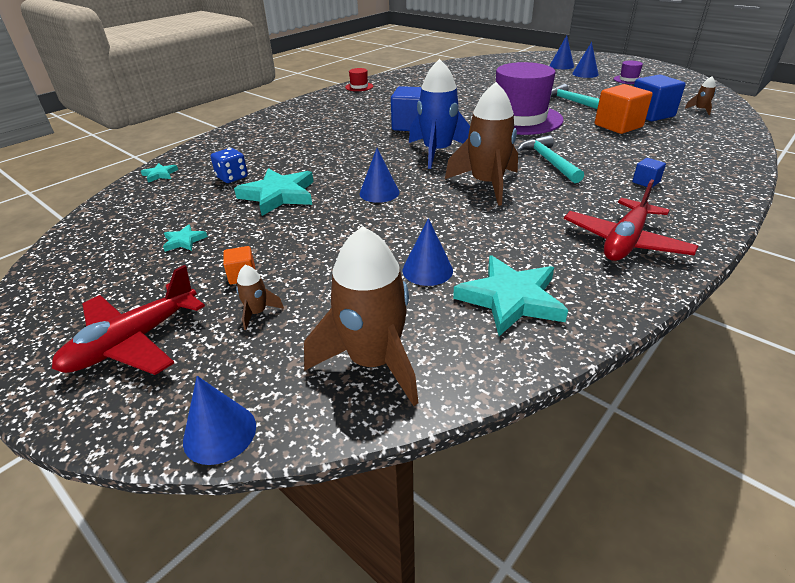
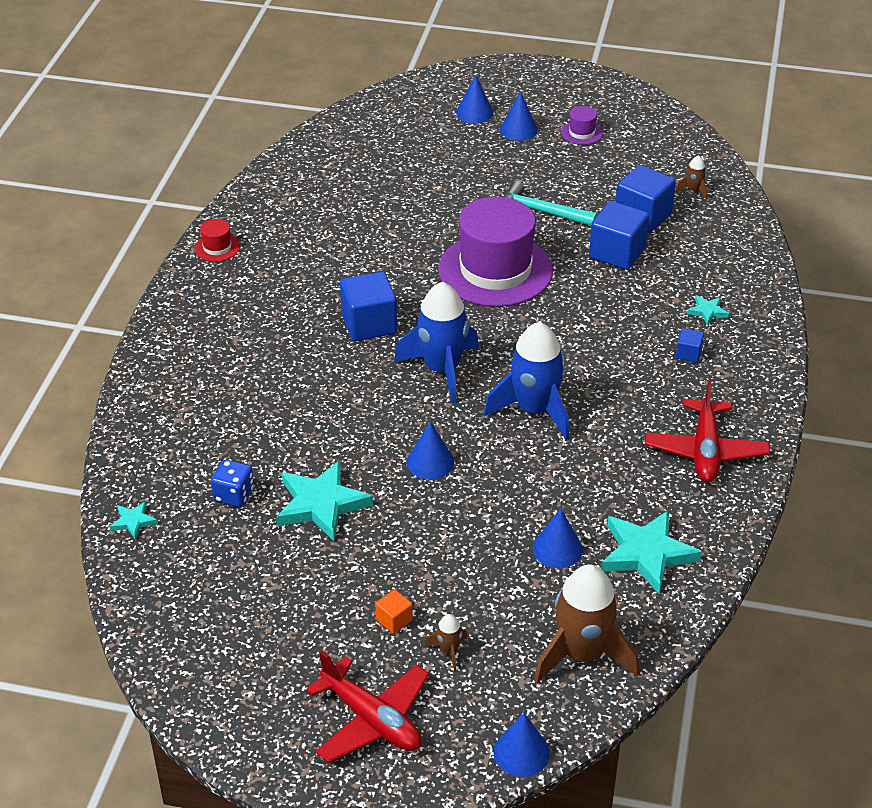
camera: 30 degrees left, 5 degrees up
(133, 341) = (371, 720): red plane -> red plane turned 60 degrees counterclockwise
(184, 241) = (287, 604): turquoise star -> turquoise star (707, 311)
(486, 184) = (534, 410): brown rocket -> blue rocket
(548, 161) = (575, 348): turquoise hammer -> none
(618, 126) = (617, 253): orange cube -> blue cube

